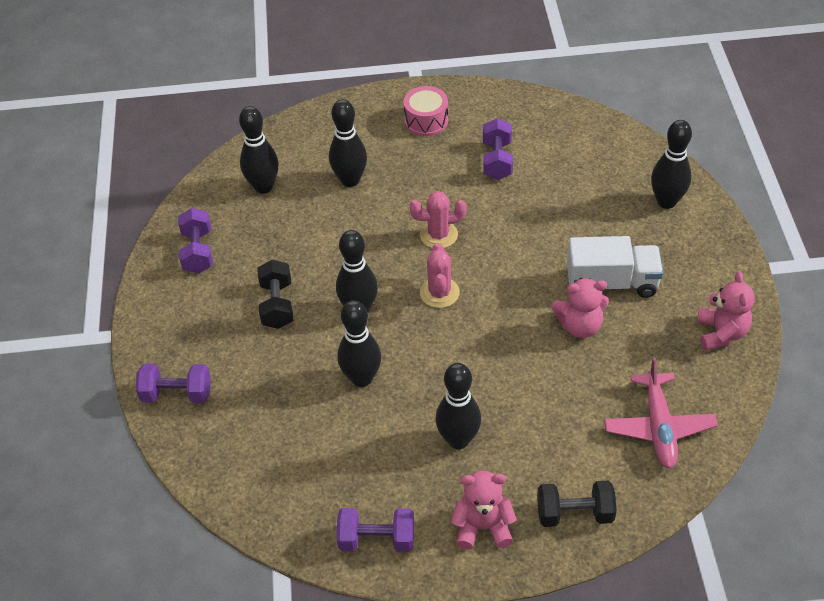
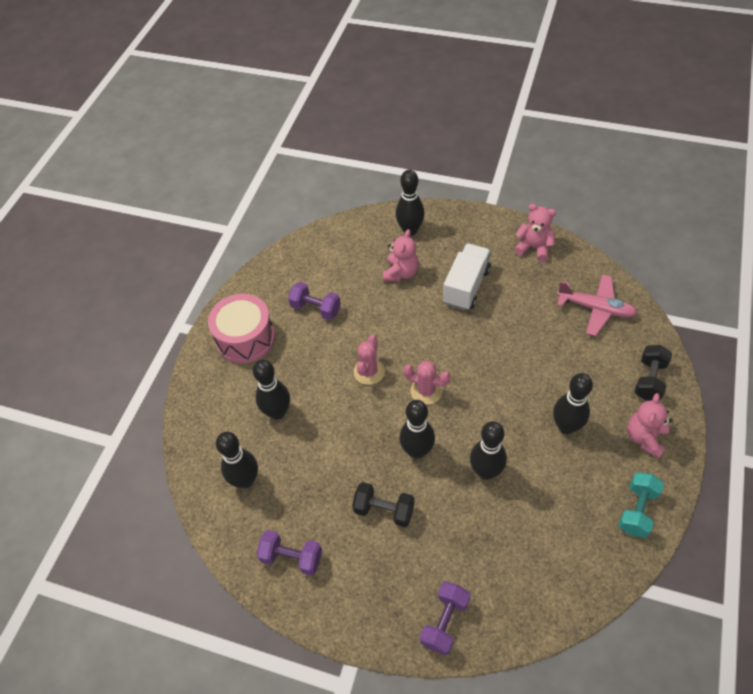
camera: 65 degrees left, 5 degrees up
(377, 539) = (637, 510): purple dumbbell -> turquoise dumbbell
(426, 120) = (245, 338): pink drum -> pink drum, size x1.56
(580, 326) = (495, 318): pink teddy bear -> pink teddy bear (401, 273)

